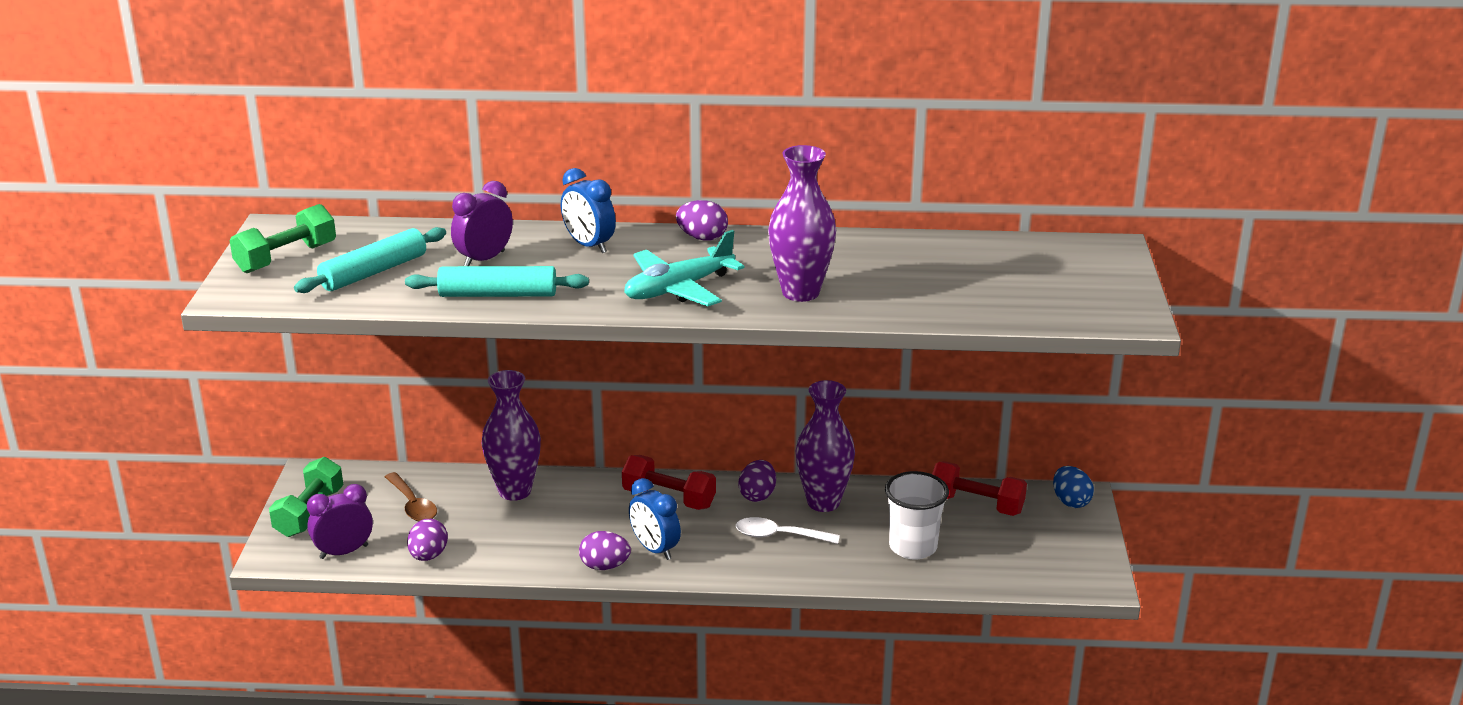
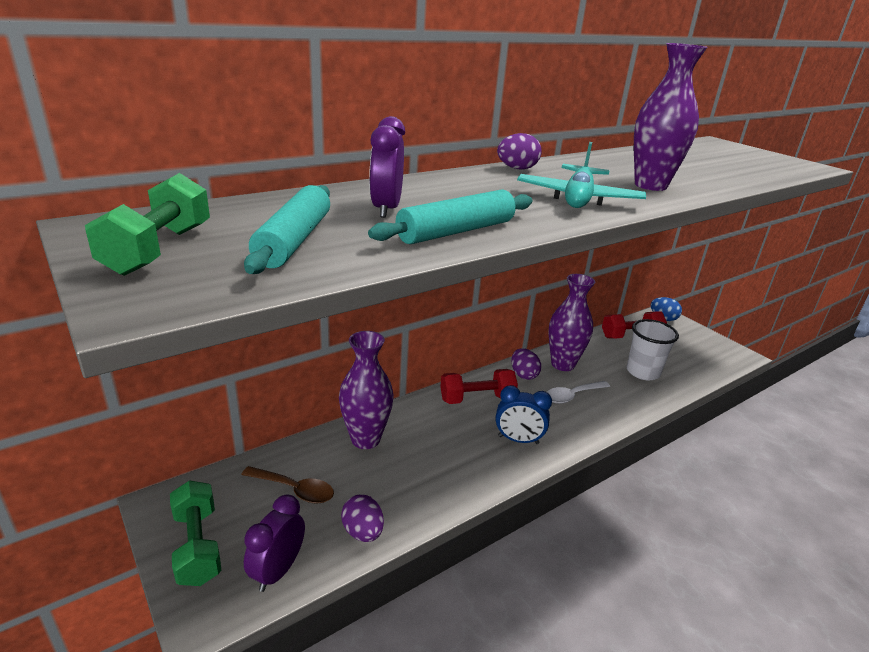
camera: 40 degrees left, 0 degrees up
(589, 245) = (451, 185): blue clock -> none
(605, 566) = (505, 470): purple egg -> none

